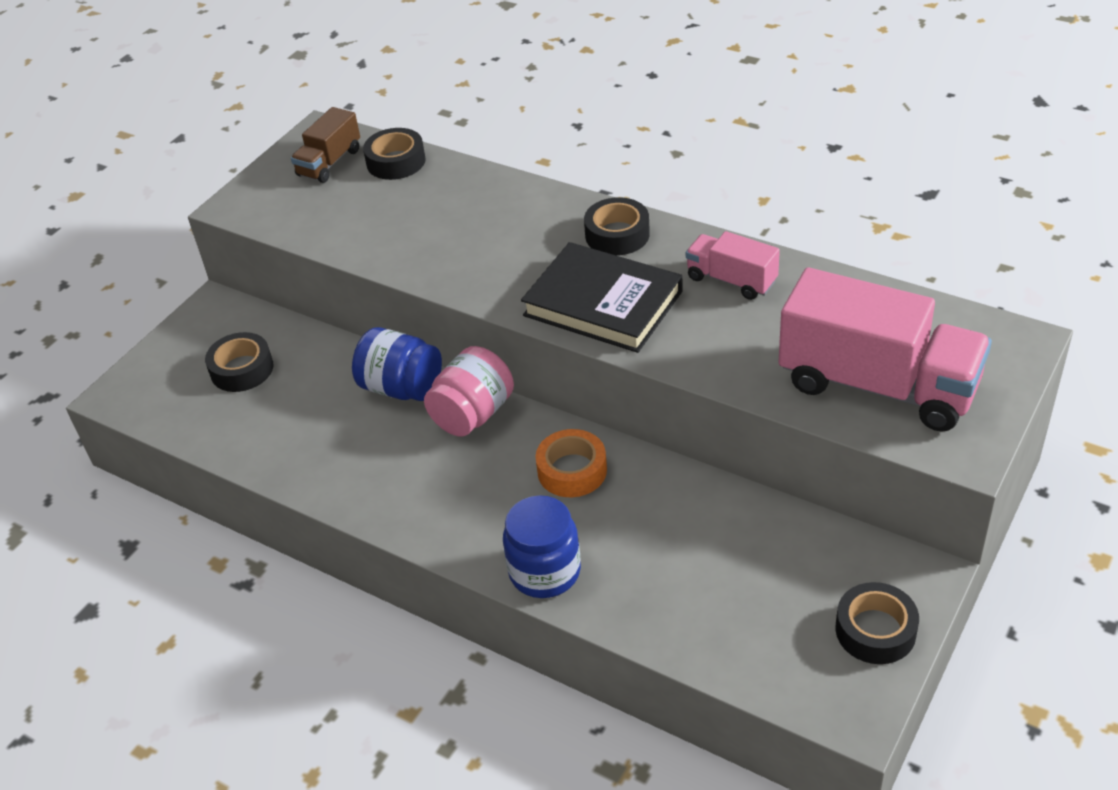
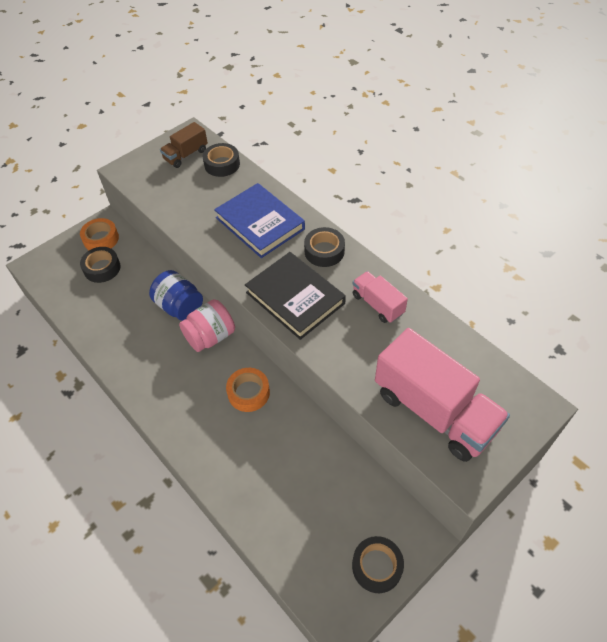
camera: 15 degrees right, 10 degrees up
(219, 330) = (101, 239): none -> orange tape
(498, 223) = (260, 223): none -> blue book
(545, 571) = (205, 456): blue jar -> none

